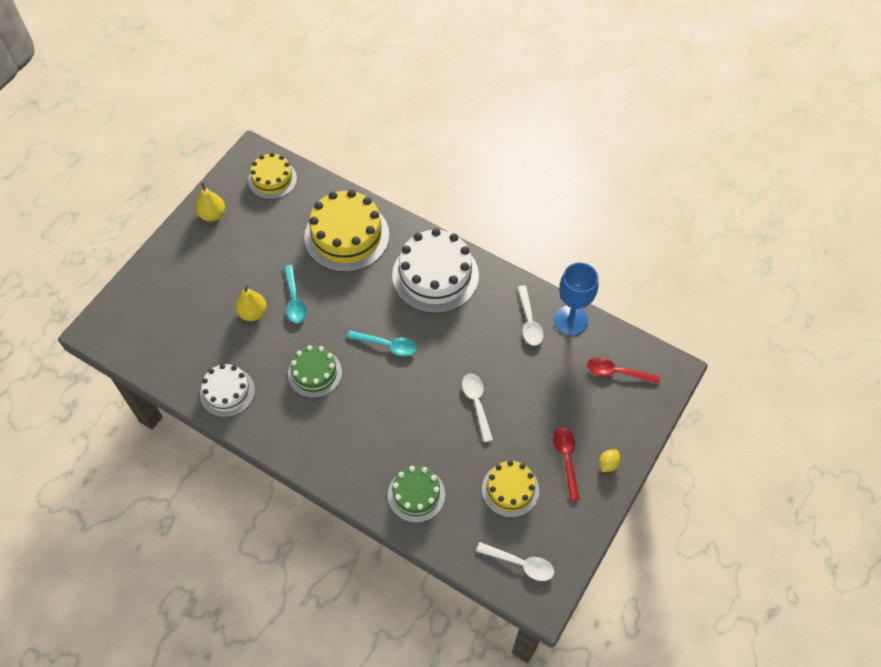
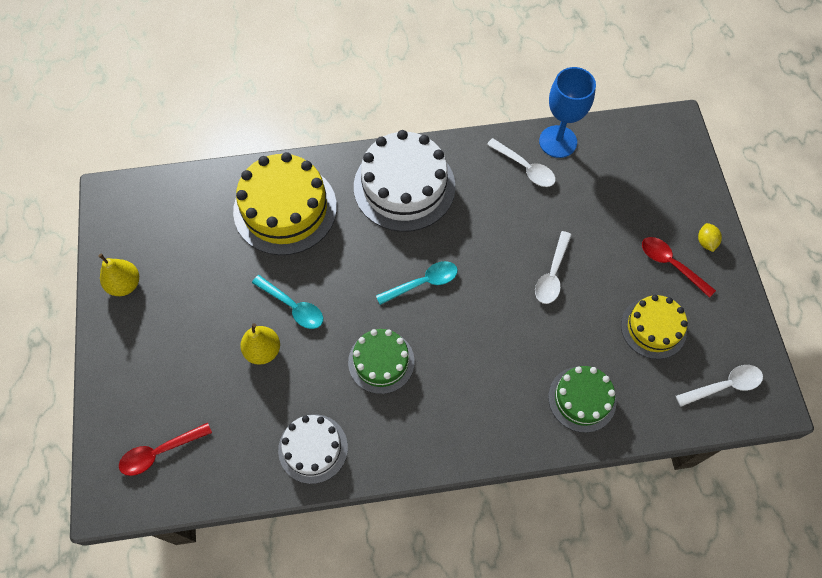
camera: 40 degrees left, 5 degrees up
(272, 179) = (156, 206): yellow cake -> none
(476, 403) = (552, 274): white spoon -> white spoon turned 105 degrees counterclockwise
(617, 372) = (637, 159): red spoon -> red spoon (160, 452)

